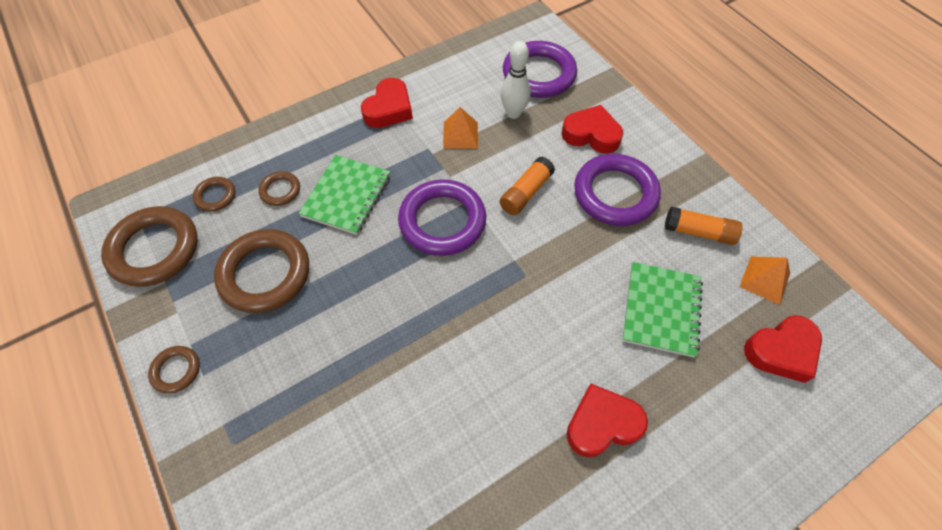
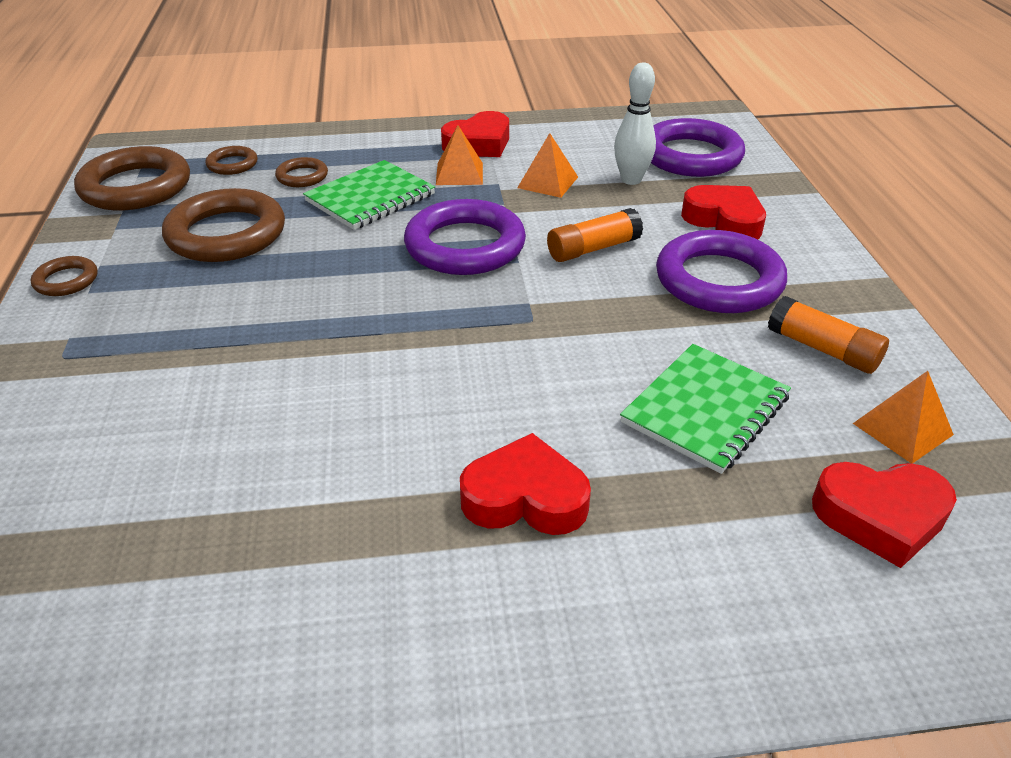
camera: 25 degrees right, 20 degrees down
(394, 147) = (459, 173): none -> orange pyramid

